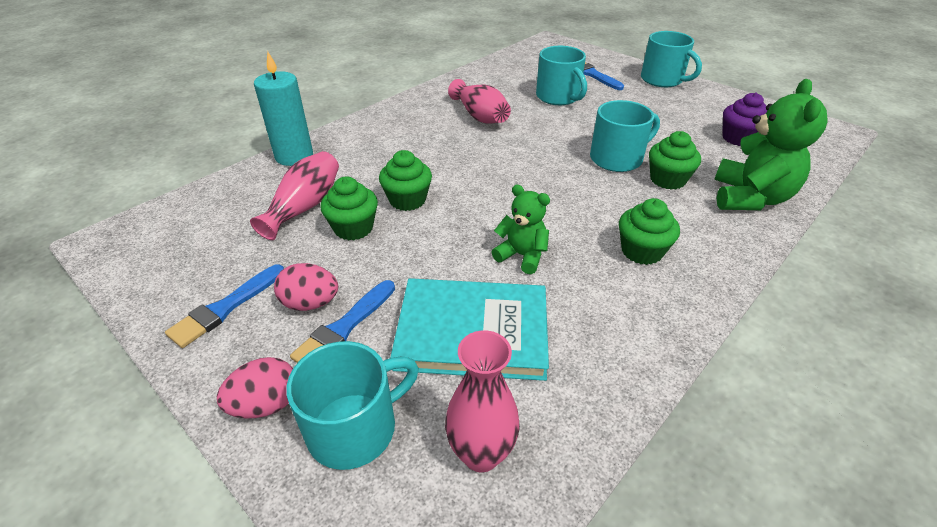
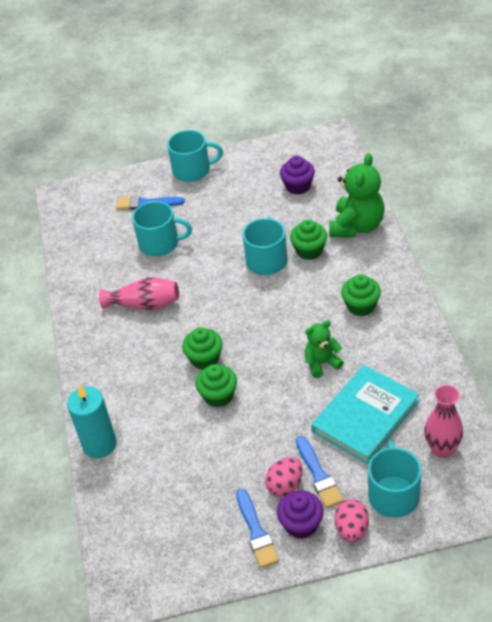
camera: 50 degrees left, 5 degrees up
(254, 345) = (301, 524): none -> purple cupcake
(304, 207) = (178, 458): pink vase -> none
(353, 228) = (226, 438): green cupcake -> green cupcake (205, 359)
(750, 198) = (357, 226): green teddy bear -> green teddy bear turned 60 degrees clockwise

